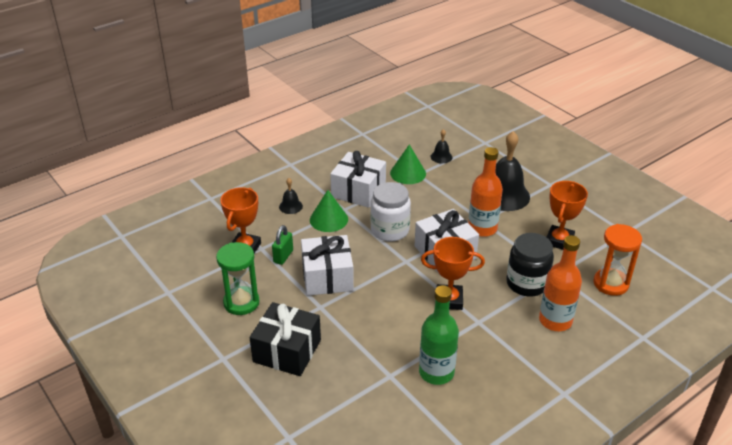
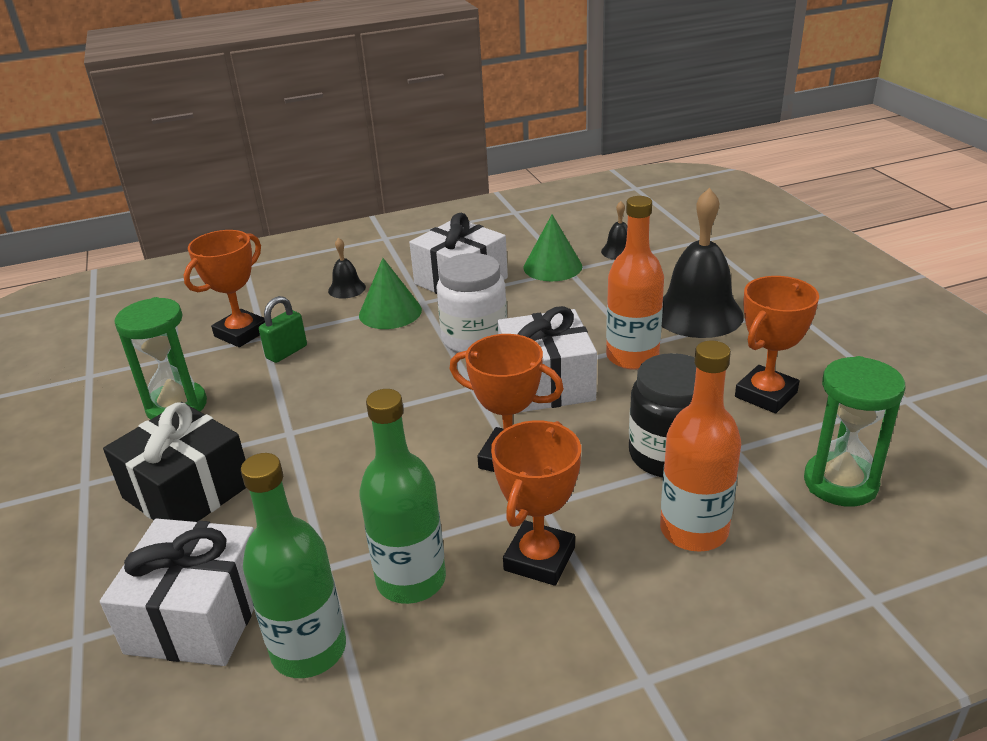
camera: 20 degrees right, 5 degrees down
(327, 277) = (331, 391): white gift -> white gift (198, 616)
(408, 415) = (309, 650): none -> green bottle
(491, 349) = (539, 559): none -> orange trophy
(610, 284) = (840, 483): orange hourglass -> green hourglass

